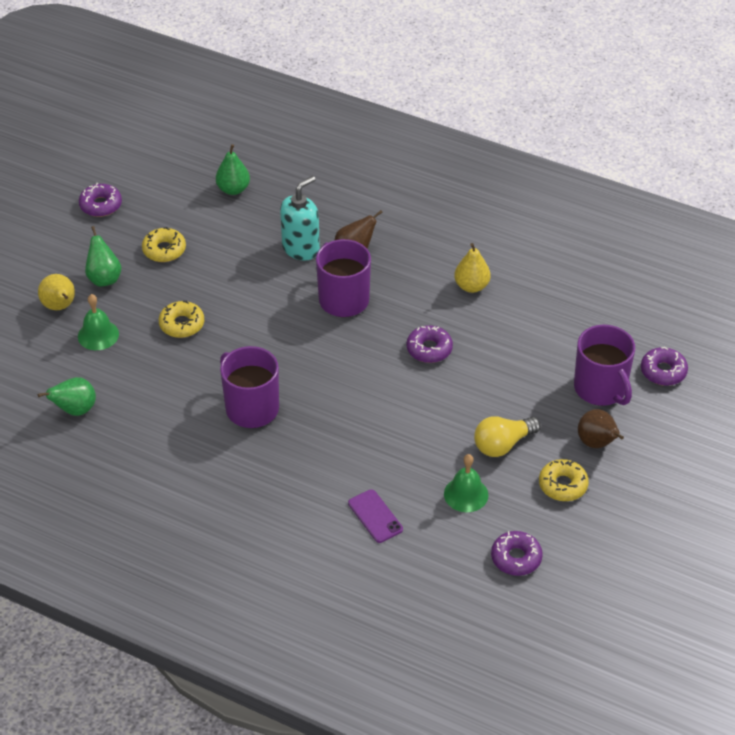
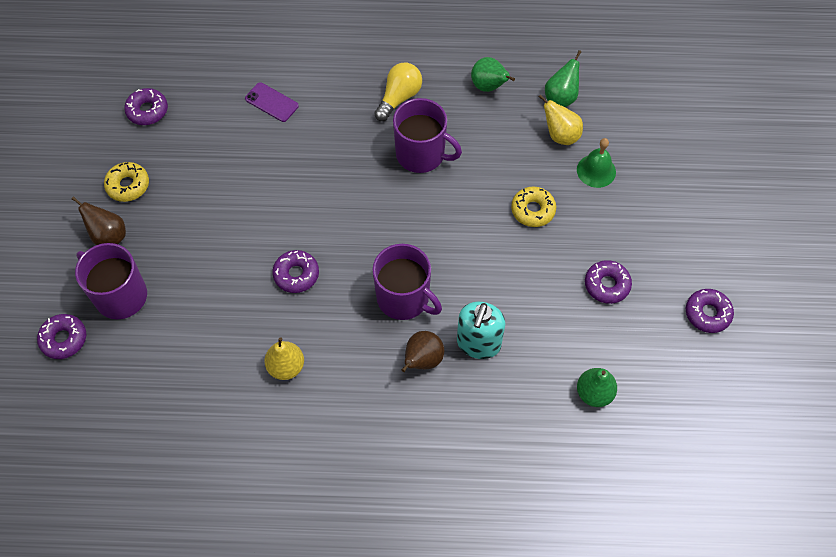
camera: 155 degrees right, 15 degrees up
(60, 306) = (650, 185): yellow pear -> yellow pear (560, 135)
(104, 278) = (636, 230): green pear -> green pear (489, 86)
(164, 250) = (607, 285): yellow donut -> purple donut
(466, 494) = (206, 147): green bell -> none
(502, 444) = (192, 203): yellow light bulb -> yellow light bulb (399, 98)

